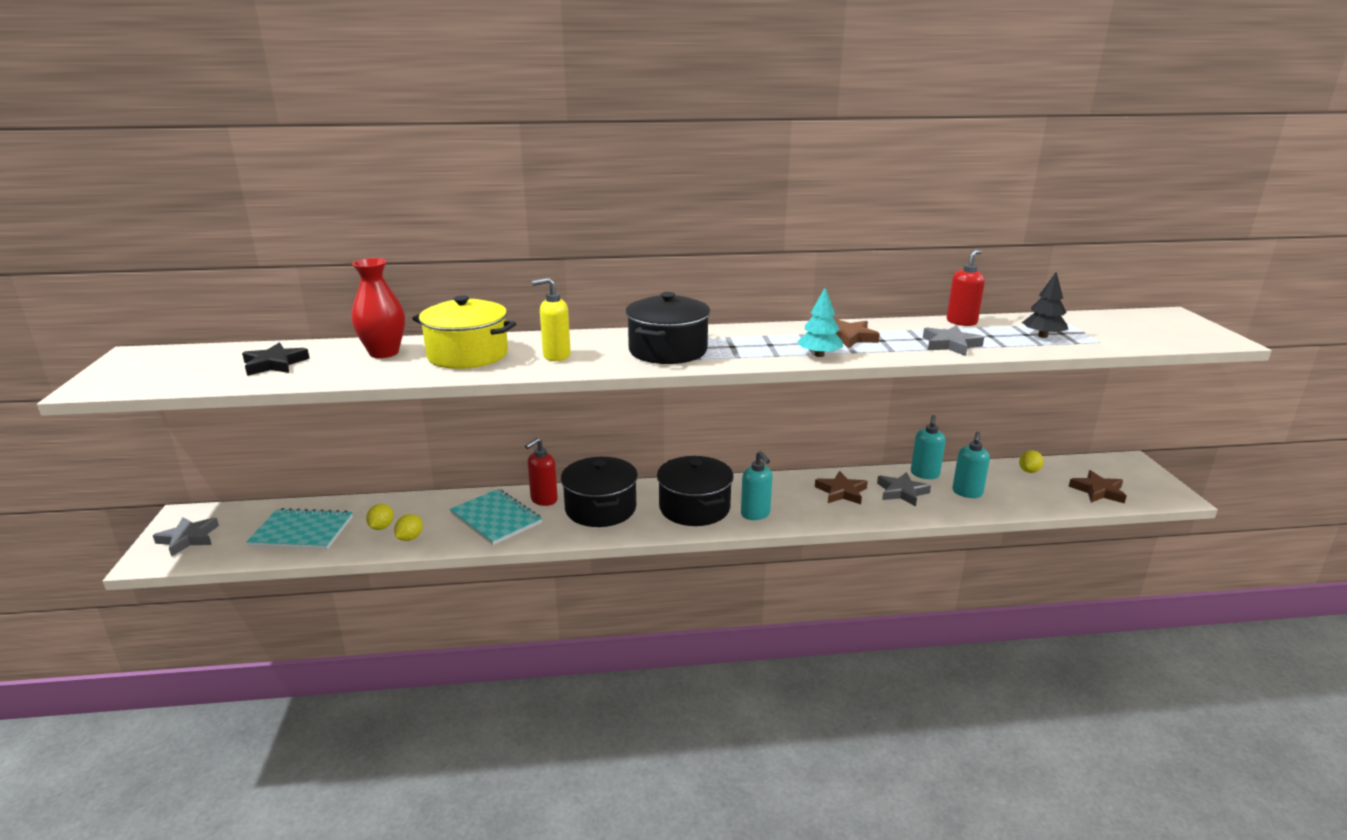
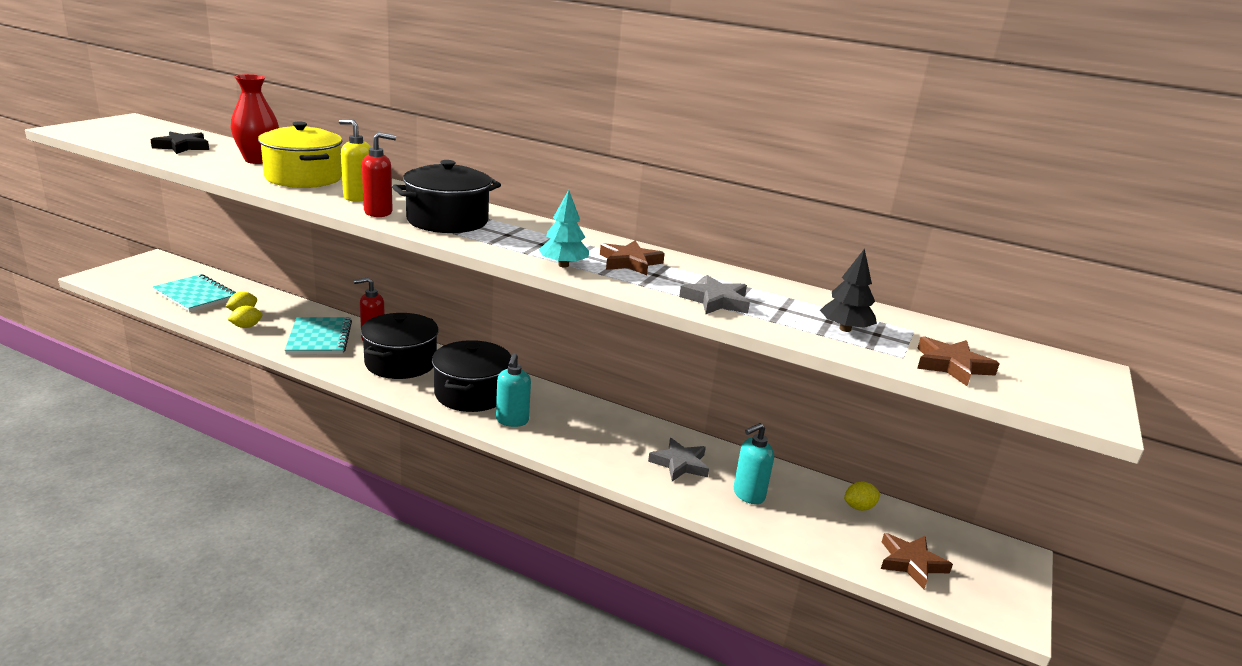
camera: 30 degrees right, 0 degrees up
(188, 538) = (134, 273): grey star -> none
(841, 492) = (621, 438): brown star -> brown star (952, 365)
(924, 474) = (732, 459): turquoise soap dispenser -> none
(961, 322) = (784, 288): red soap dispenser -> red soap dispenser (378, 212)

